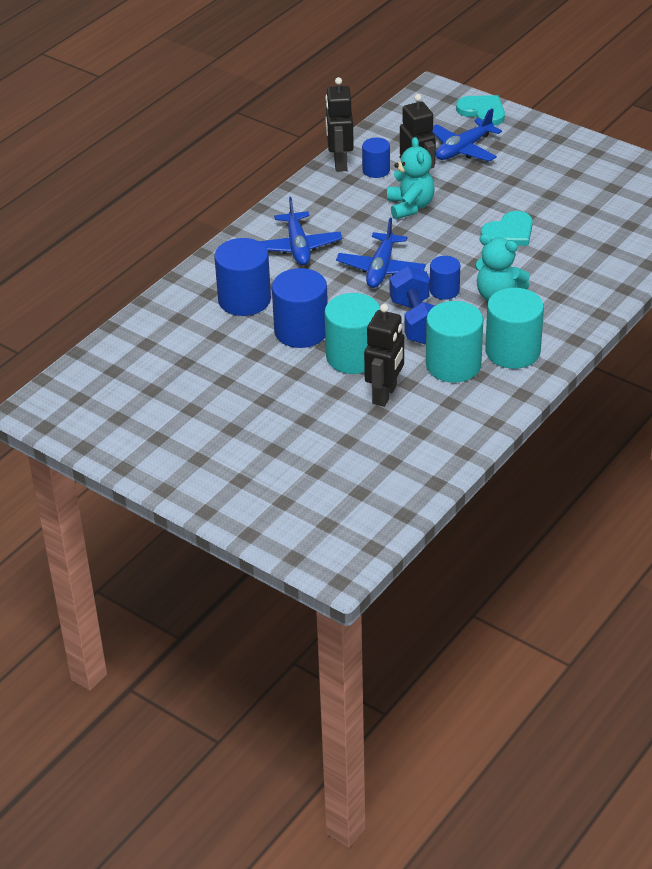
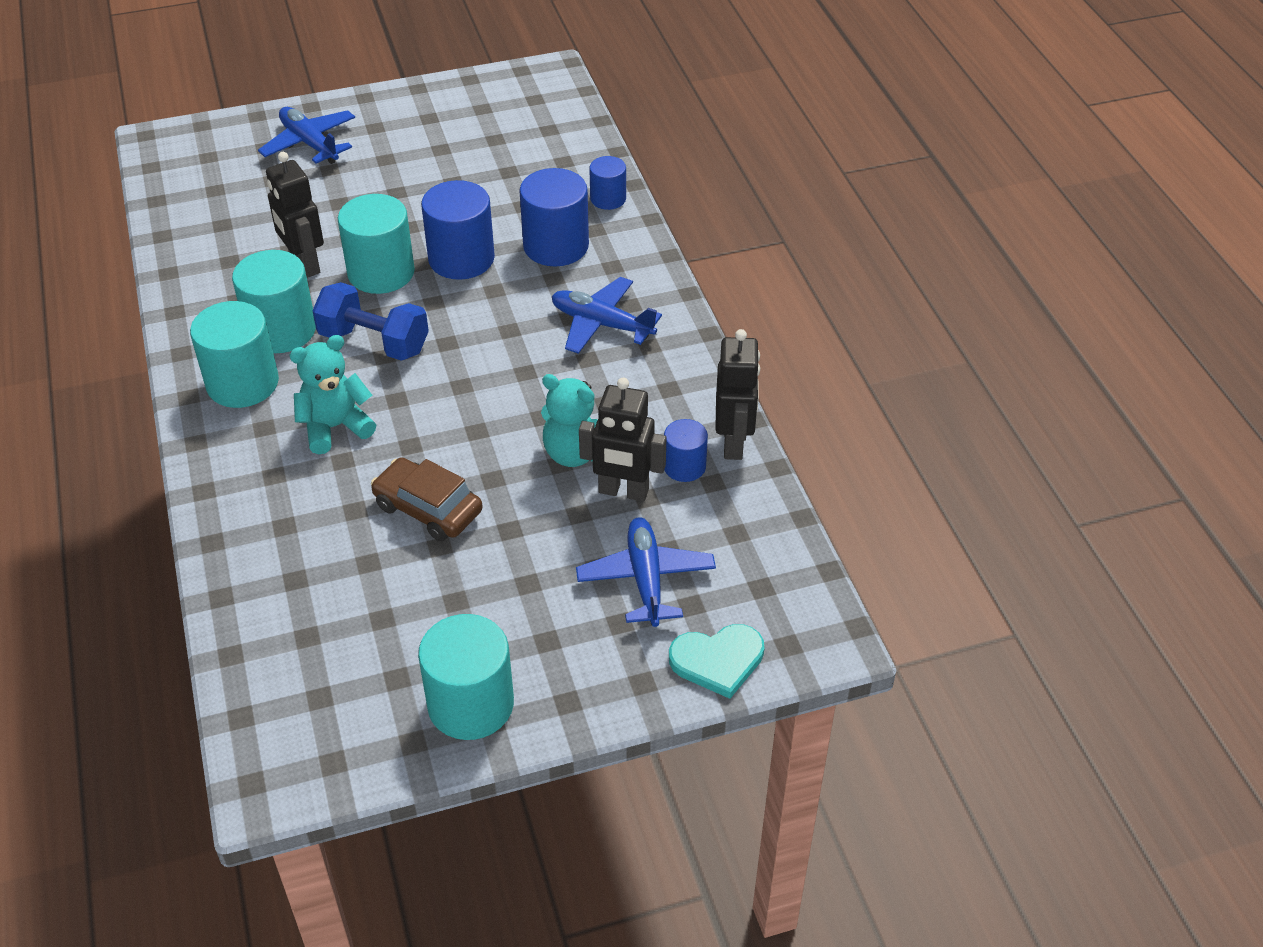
camera: 125 degrees right, 5 degrees up
(339, 163) = (734, 443): black robot -> black robot turned 60 degrees clockwise
(381, 269) = (490, 364): blue plane -> blue plane (310, 143)
(444, 290) = (396, 391): blue cylinder -> blue cylinder (608, 199)
(509, 232) = (428, 508): turquoise heart -> brown car
(596, 161) = (471, 704): none -> turquoise cylinder

